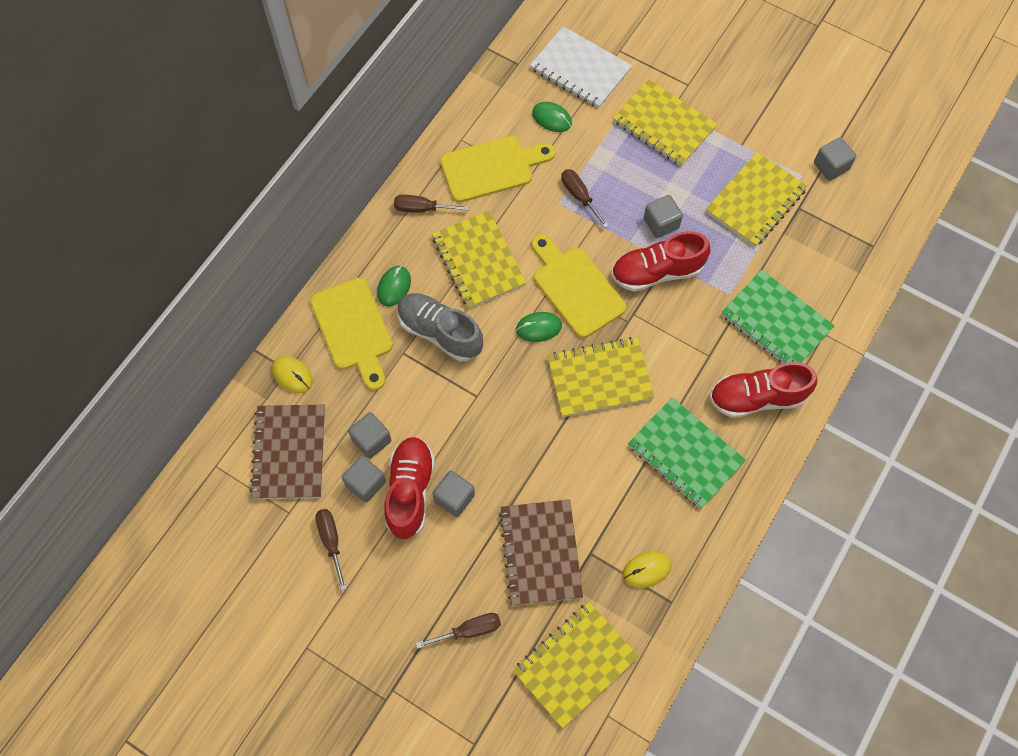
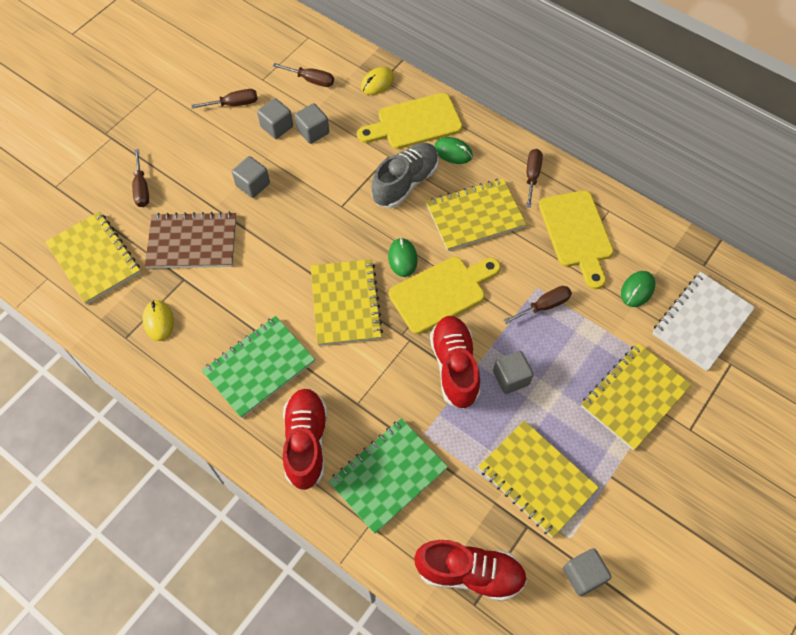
camera: 95 degrees right, 5 degrees down
(289, 452) = (311, 80): brown notebook -> brown screwdriver
(410, 491) = (264, 155): red shoe -> red shoe (469, 573)

